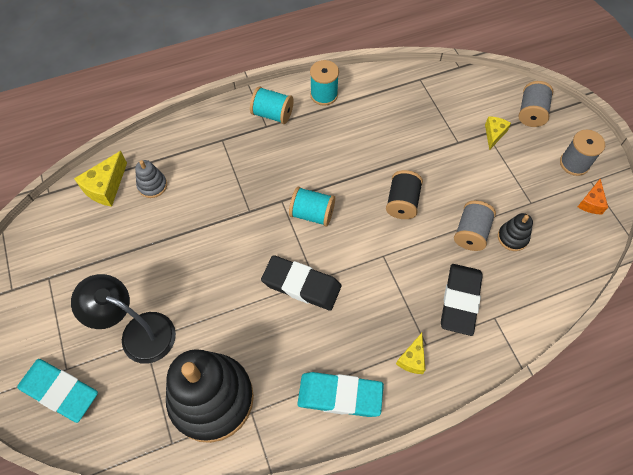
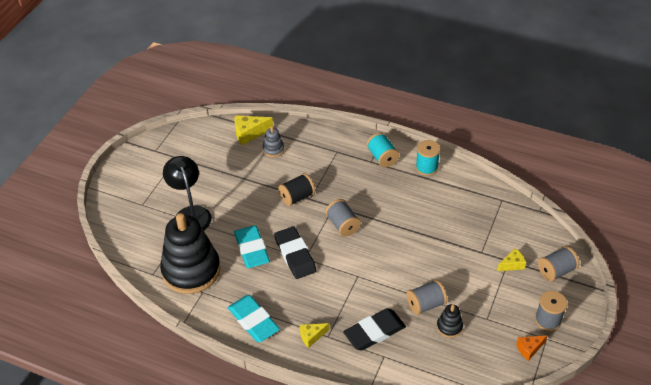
camera: 45 degrees right, 15 degrees down
(60, 391) = (130, 212): turquoise eraser -> turquoise eraser (252, 249)
(312, 214) = (342, 225): turquoise spool -> grey spool
(402, 202) = (403, 258): black spool -> black spool (297, 197)

